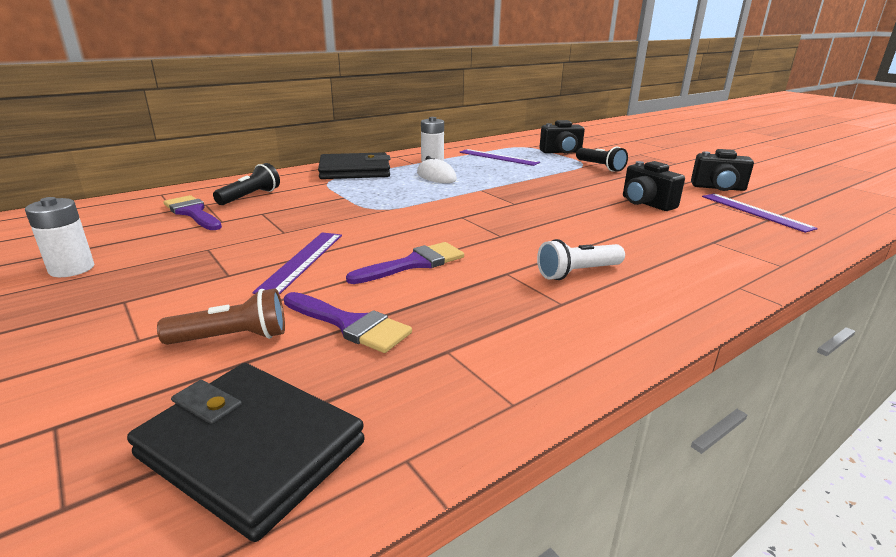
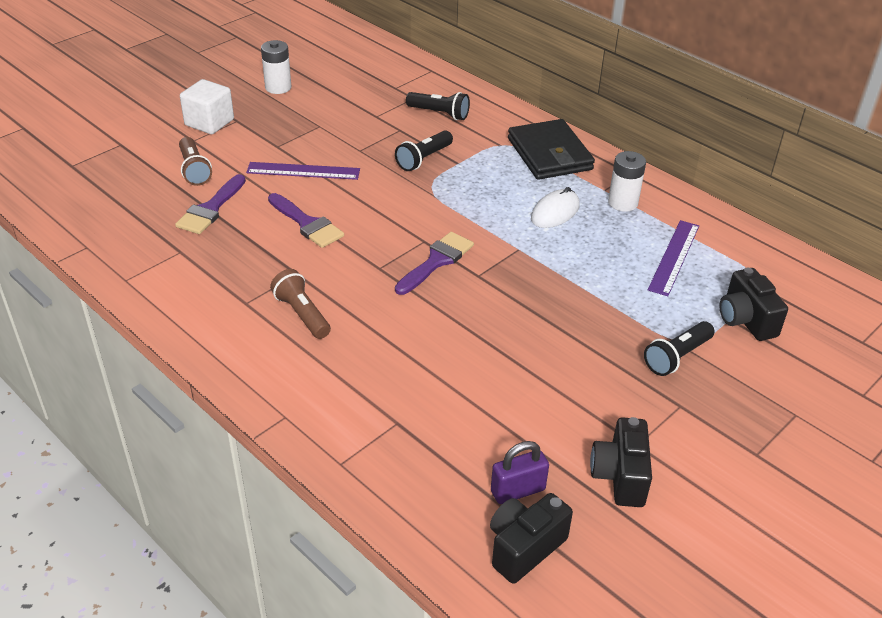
camera: 80 degrees right, 15 degrees up
(100, 323) = (209, 122): none -> white cube
(192, 213) = (390, 98): purple brush -> purple brush (436, 261)
(251, 449) = (99, 201): black wallet -> none
(326, 207) = (424, 159): none -> black flashlight
(578, 273) = (302, 314): white flashlight -> brown flashlight
(646, 203) = (515, 385): black camera -> black camera (524, 548)
(755, 212) = (517, 490): purple ruler -> purple padlock

